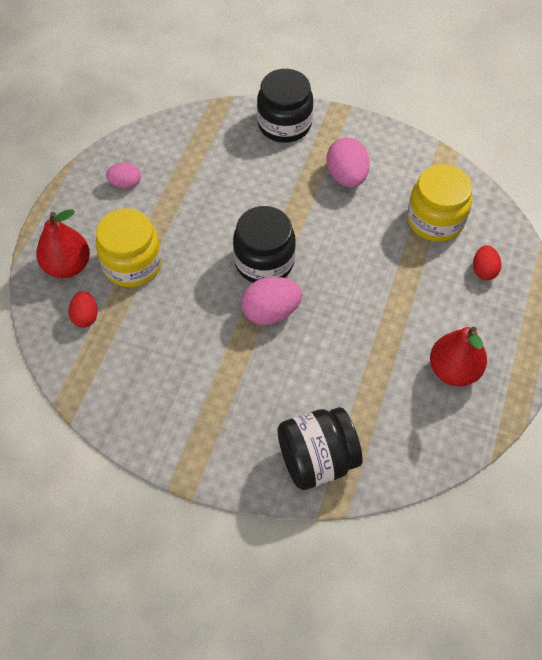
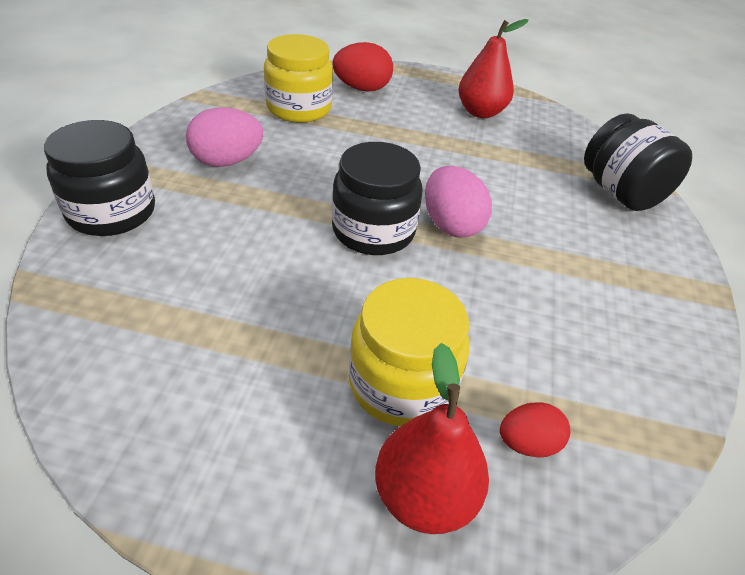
camera: 100 degrees left, 15 degrees down
(125, 184) = (209, 416): pink egg -> none
(483, 270) = (362, 89): red egg -> red egg, size x1.63

